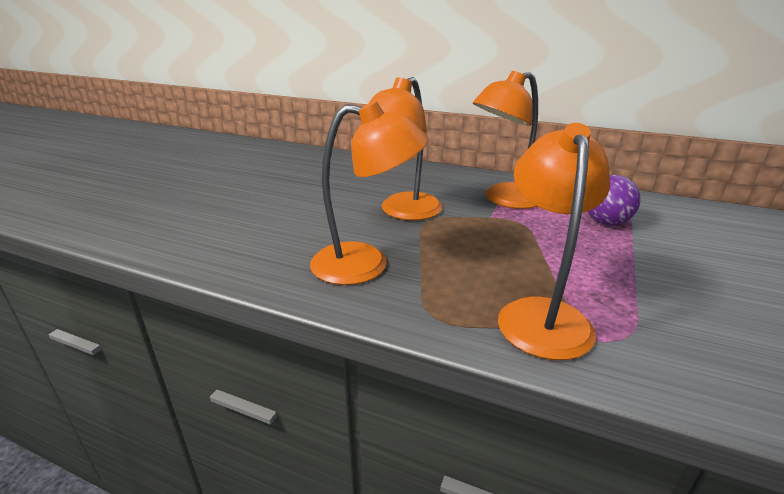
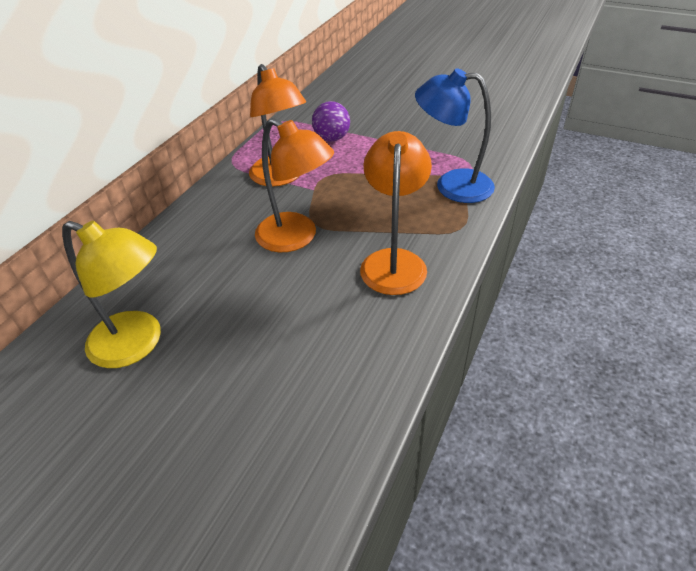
camera: 85 degrees left, 15 degrees up
(288, 170) = (137, 344): none -> yellow lamp
(541, 314) = (452, 185): orange lamp -> blue lamp

